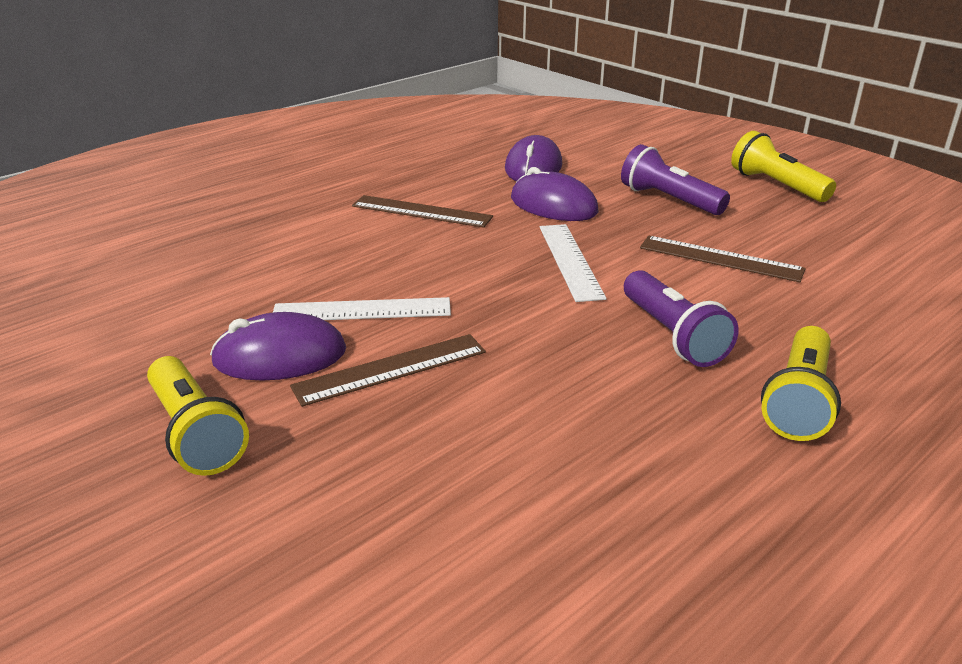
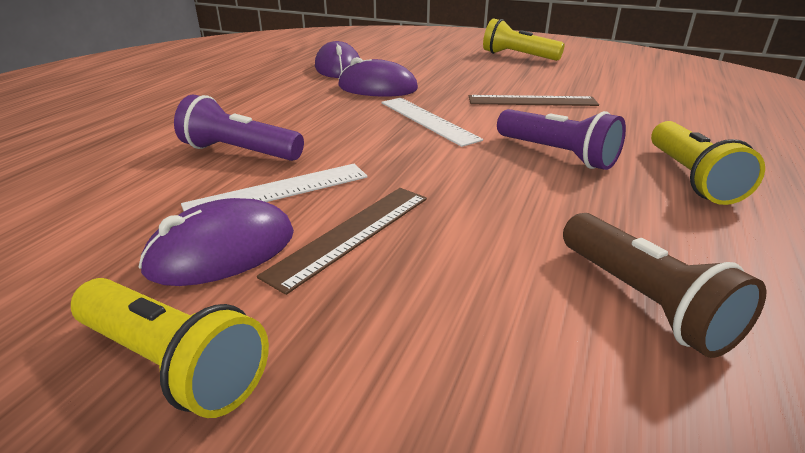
camera: 25 degrees left, 0 degrees up
(421, 211) = (270, 108): brown ruler -> none
(588, 501) = (644, 301): none -> brown flashlight
(669, 200) = (458, 73): purple flashlight -> purple flashlight (240, 152)

